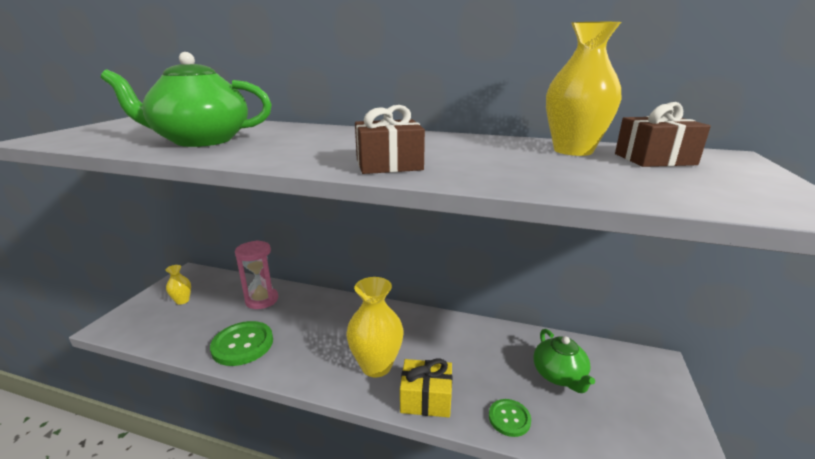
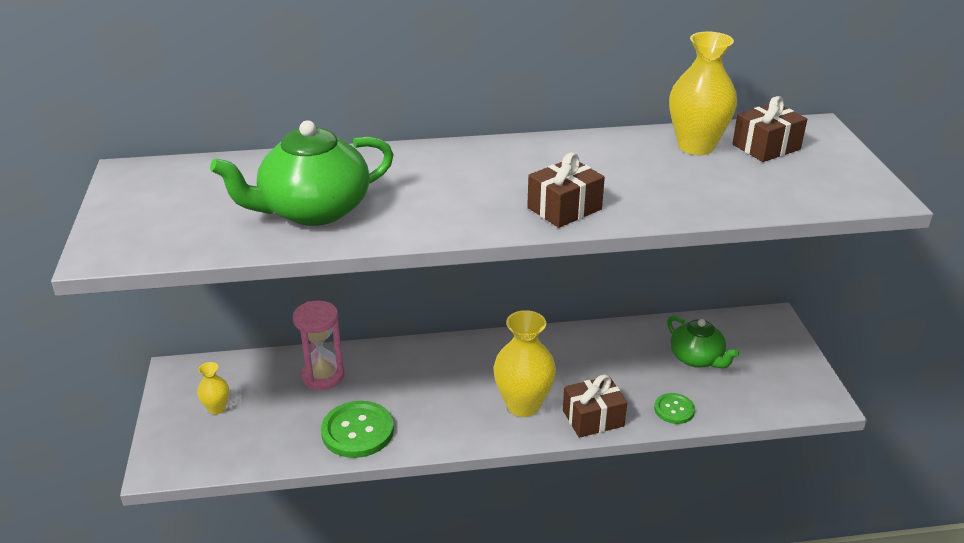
camera: 25 degrees left, 10 degrees up
(426, 399) = (593, 418): yellow gift -> brown gift

